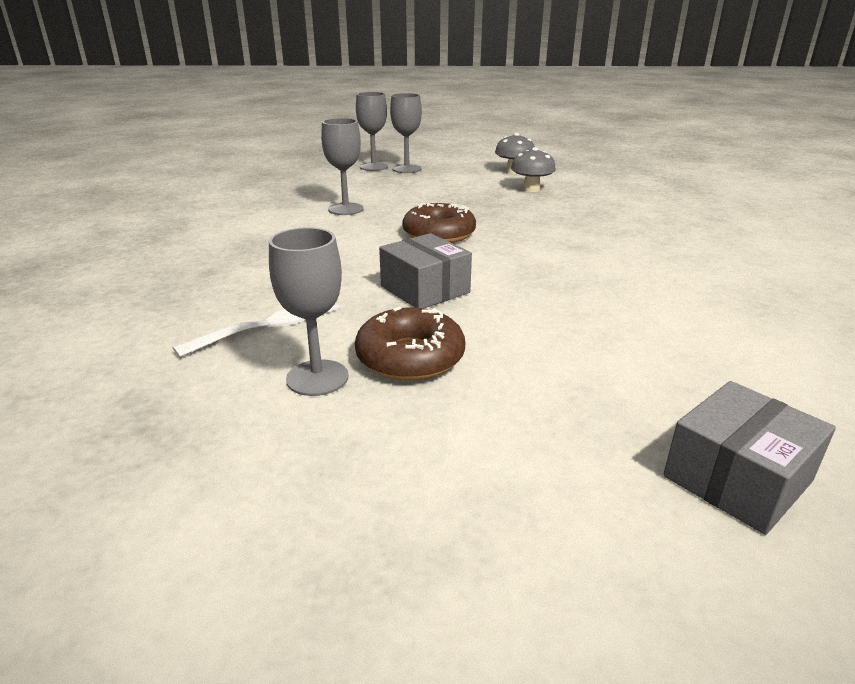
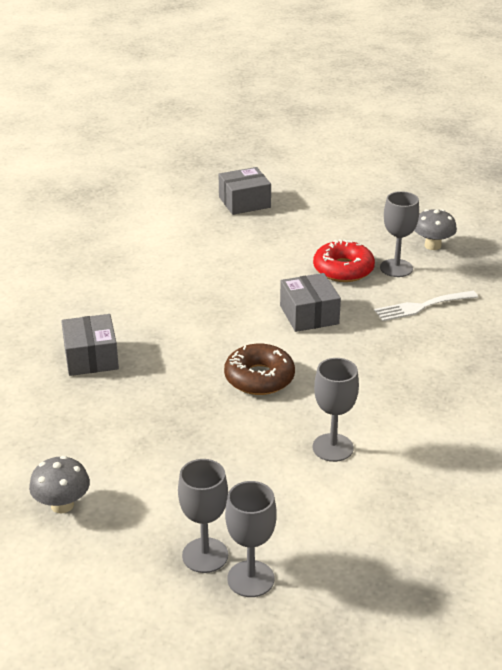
camera: 160 degrees left, 5 degrees up
(410, 357) = (343, 269): brown donut -> red donut
(531, 189) = (92, 445): grey mushroom -> grey mushroom (432, 245)
(611, 224) = (91, 357): none -> grey box

